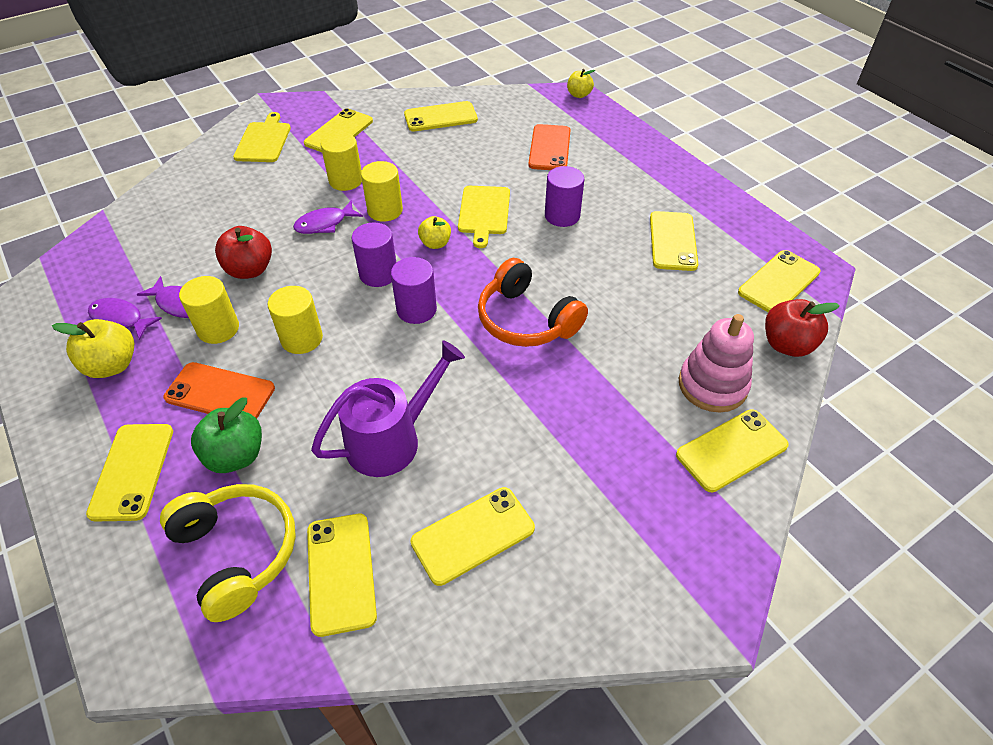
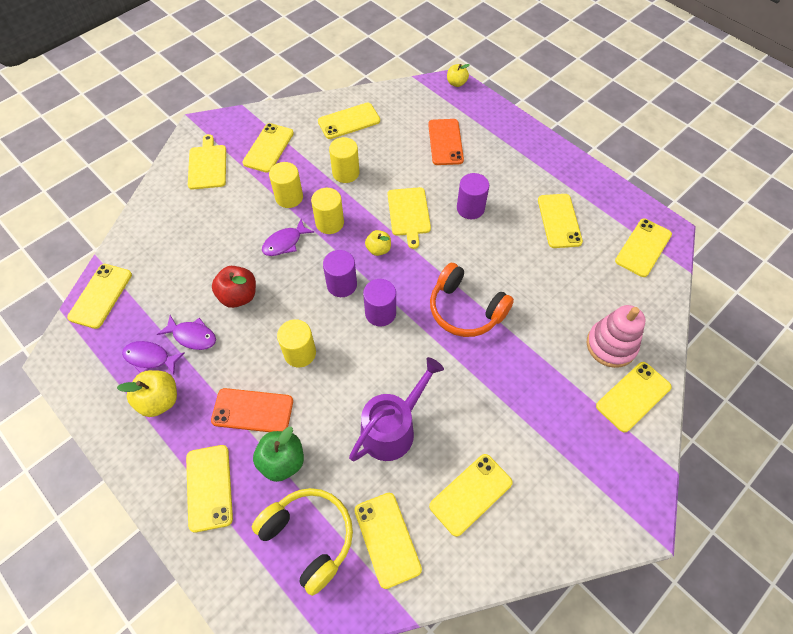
camera: 10 degrees left, 10 degrees up
(91, 250) = (100, 296): none -> yellow phone
(218, 329) = (232, 354): yellow cylinder -> yellow cylinder (346, 173)
(787, 345) = (657, 302): red apple -> none

